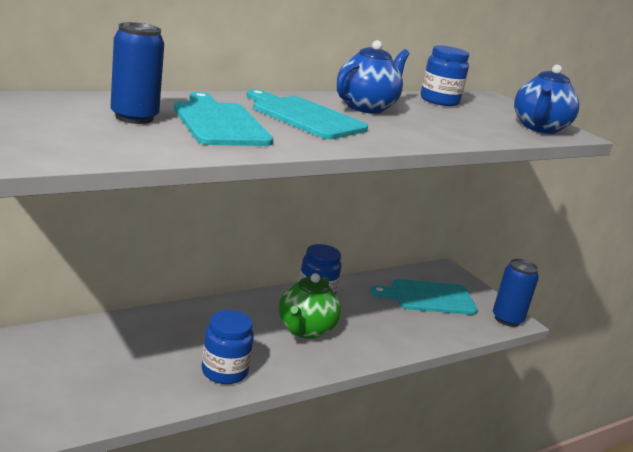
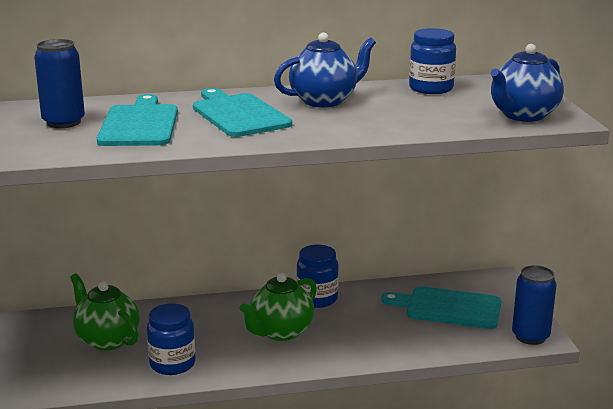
camera: 25 degrees right, 0 degrees up
(140, 351) = (107, 339): none -> green teapot

